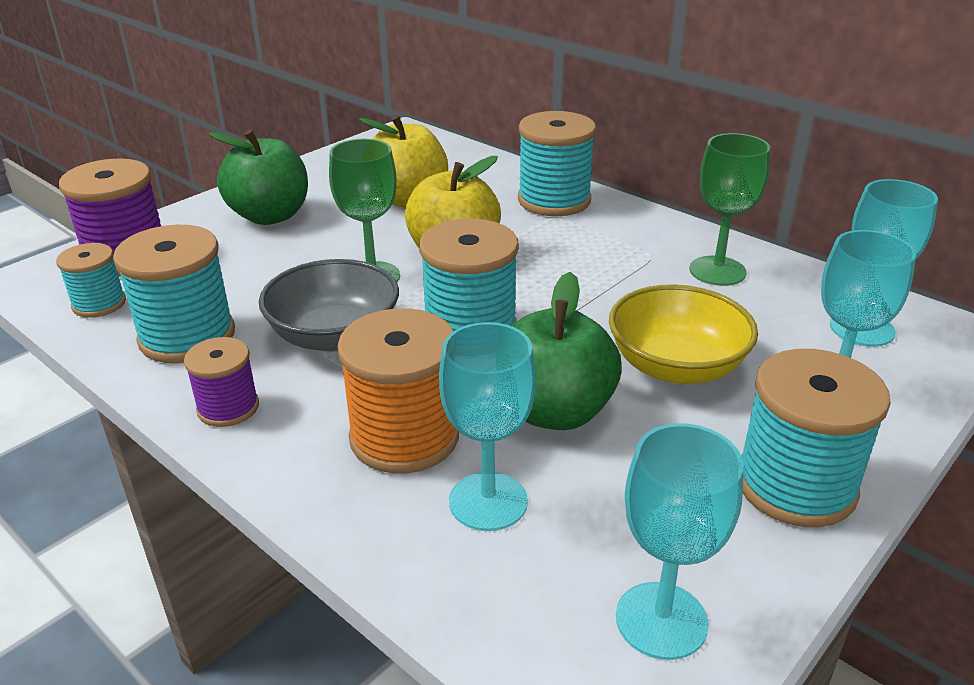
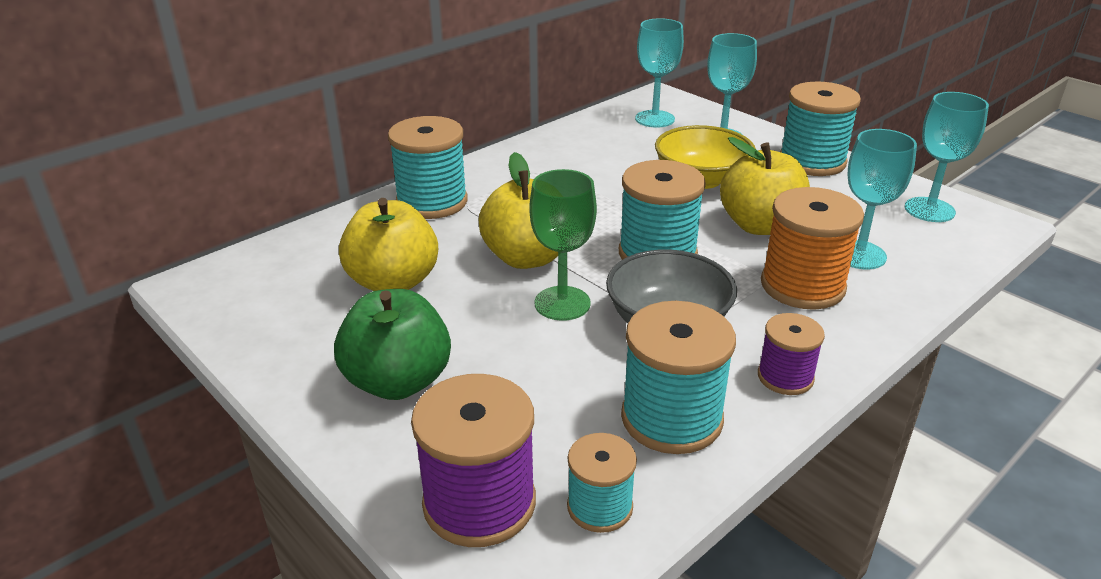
camera: 85 degrees left, 0 degrees up
(554, 411) = (760, 225): green apple -> yellow apple
(717, 271) = (576, 150): green goblet -> none

